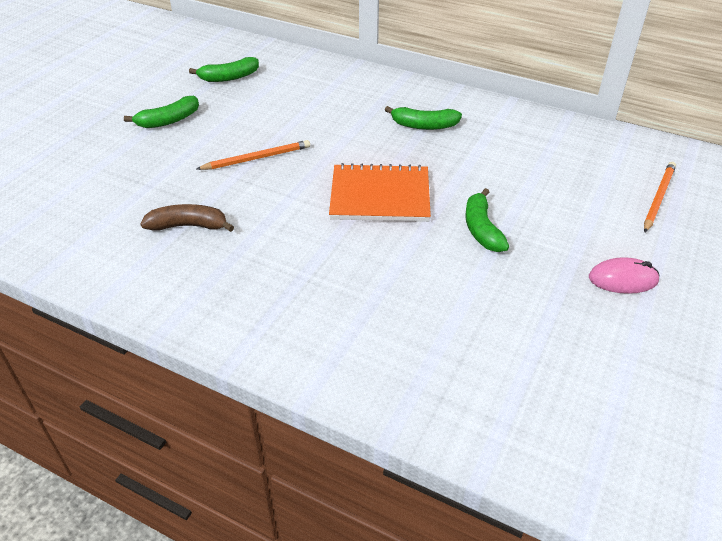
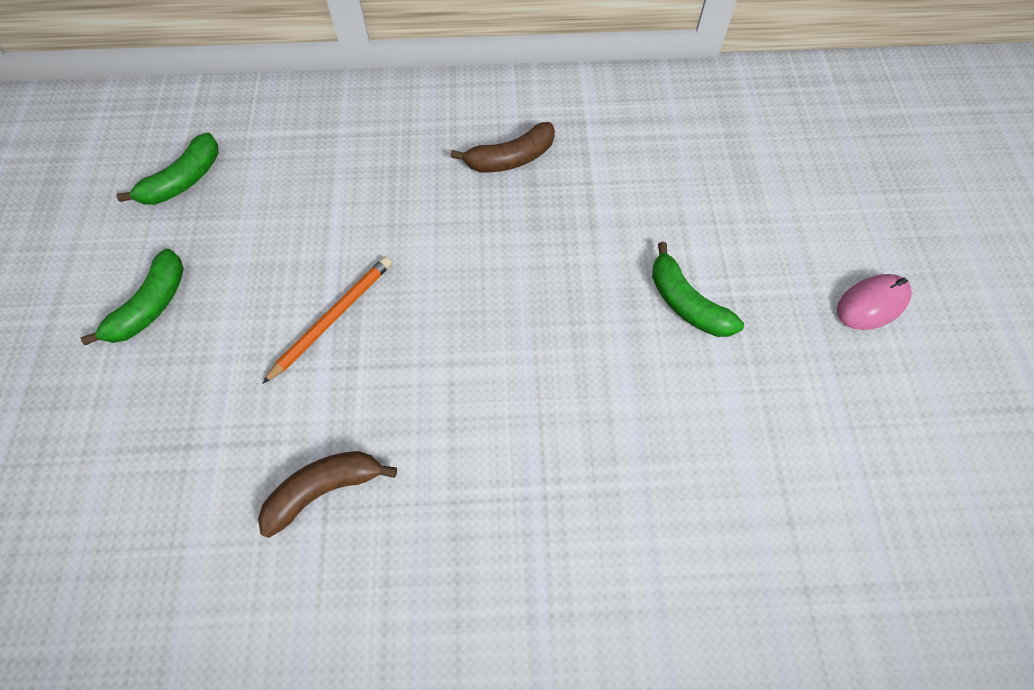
camera: 30 degrees left, 20 degrees up
(380, 196) = (536, 307): orange notebook -> none
(424, 125) = (510, 159): green banana -> brown banana
(658, 198) = (833, 160): orange pencil -> none

